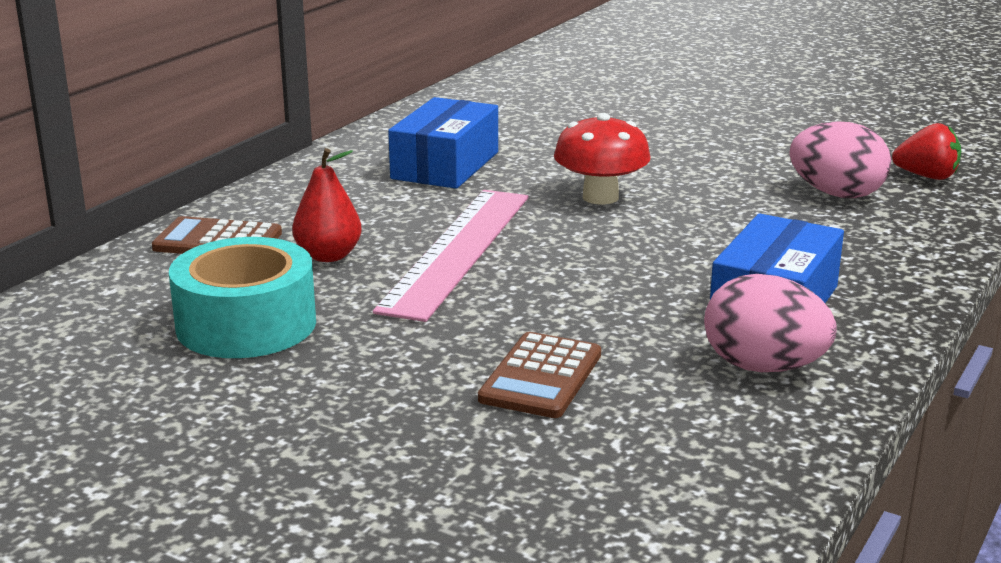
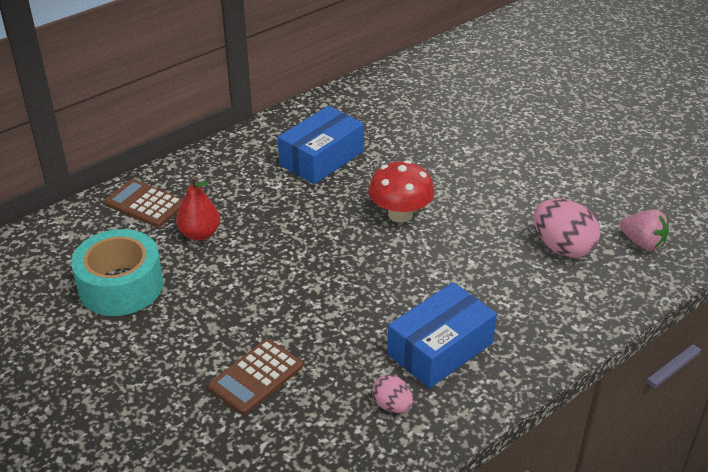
camera: 20 degrees right, 15 degrees up
(458, 251) = (278, 247): pink ruler -> none
(763, 367) = (392, 405): pink egg -> pink egg, size x0.55
(926, 176) = (642, 243): red strawberry -> pink strawberry

